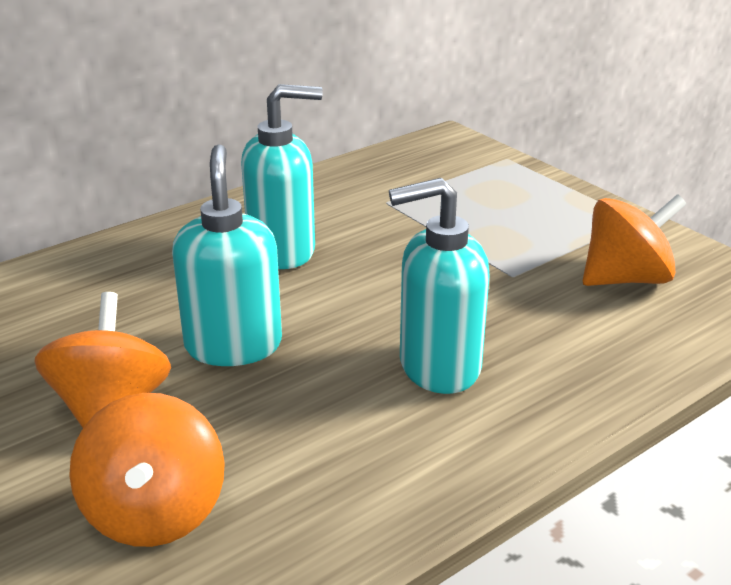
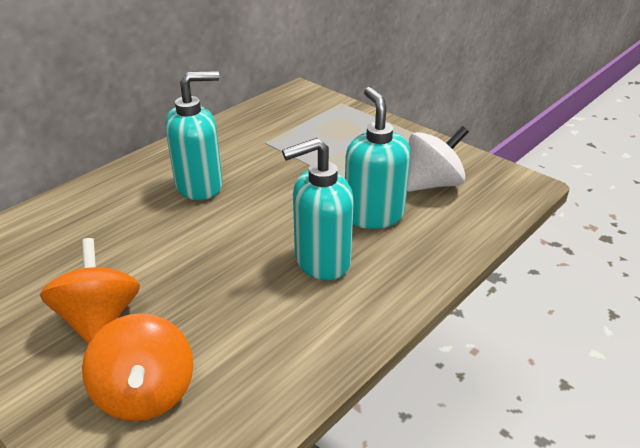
camera: 10 degrees left, 5 degrees up
(233, 345) = (178, 261): turquoise soap dispenser -> turquoise soap dispenser (373, 215)
(626, 279) = (432, 184): orange spinning top -> white spinning top

